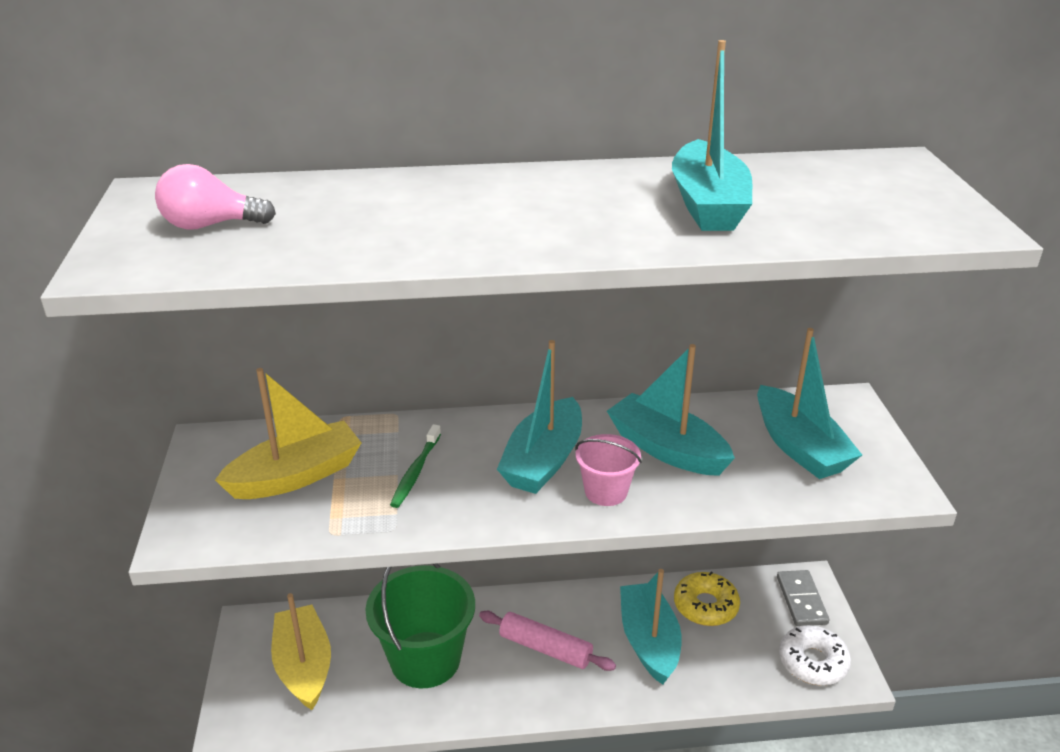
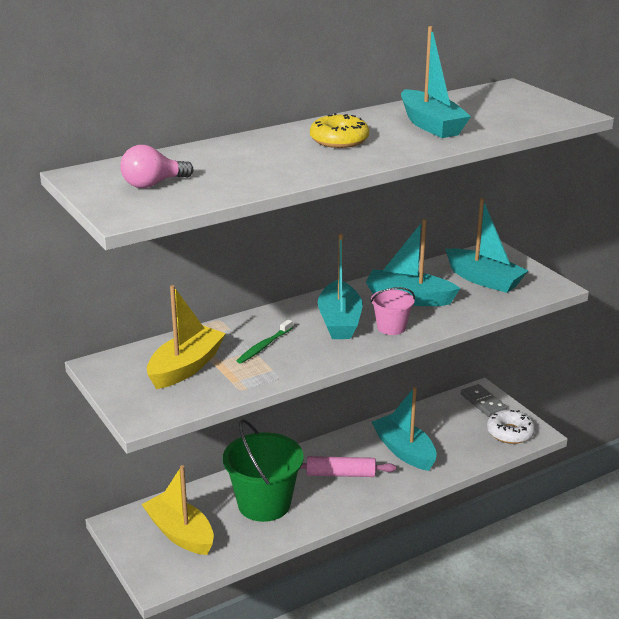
camera: 25 degrees left, 5 degrees down
(415, 472) = (264, 346): green toothbrush -> green toothbrush turned 45 degrees clockwise
(705, 606) = (427, 422): yellow donut -> yellow donut (339, 140)

